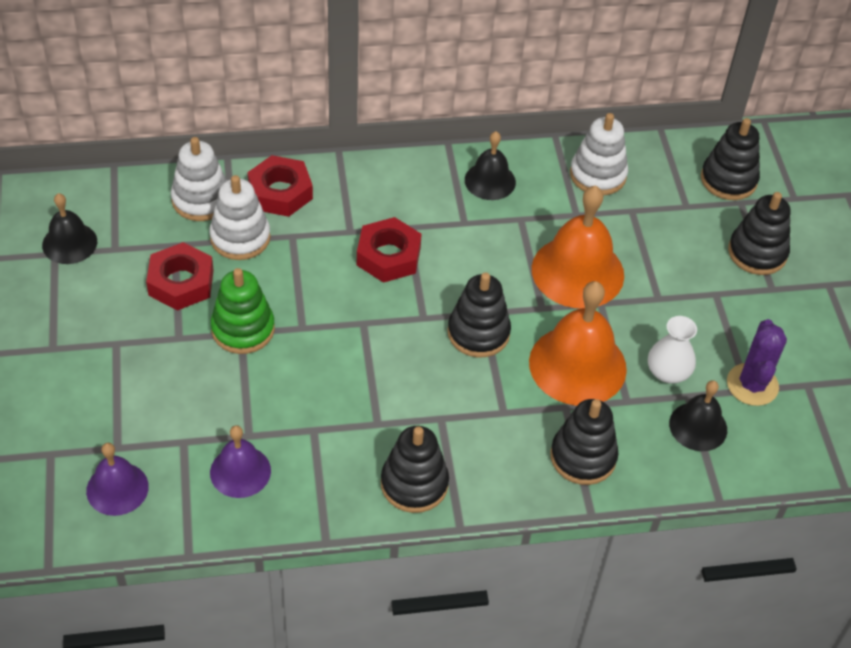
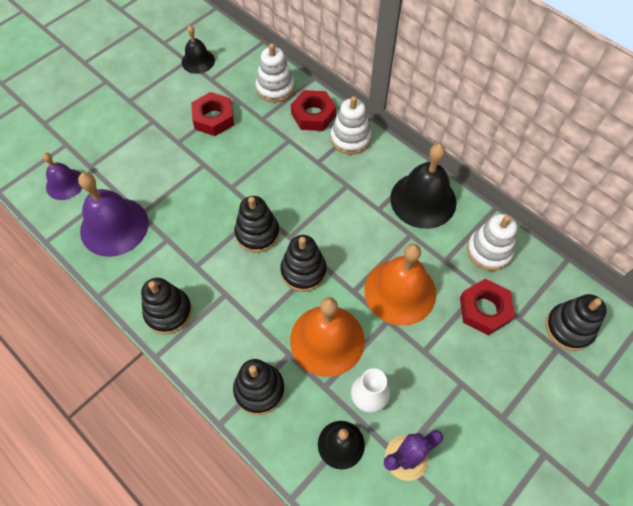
camera: 55 degrees right, 10 degrees up
(240, 237) = (266, 120): white stacking toy -> white stacking toy (350, 138)
(240, 471) = (114, 226): purple bell -> purple bell, size x1.72
(243, 329) = (207, 163): green stacking toy -> none
(388, 256) = (317, 191): red nut -> red nut (484, 309)
(490, 181) = (423, 200): black bell -> black bell, size x1.72
(757, 253) = (524, 387): black stacking toy -> black stacking toy (257, 233)

